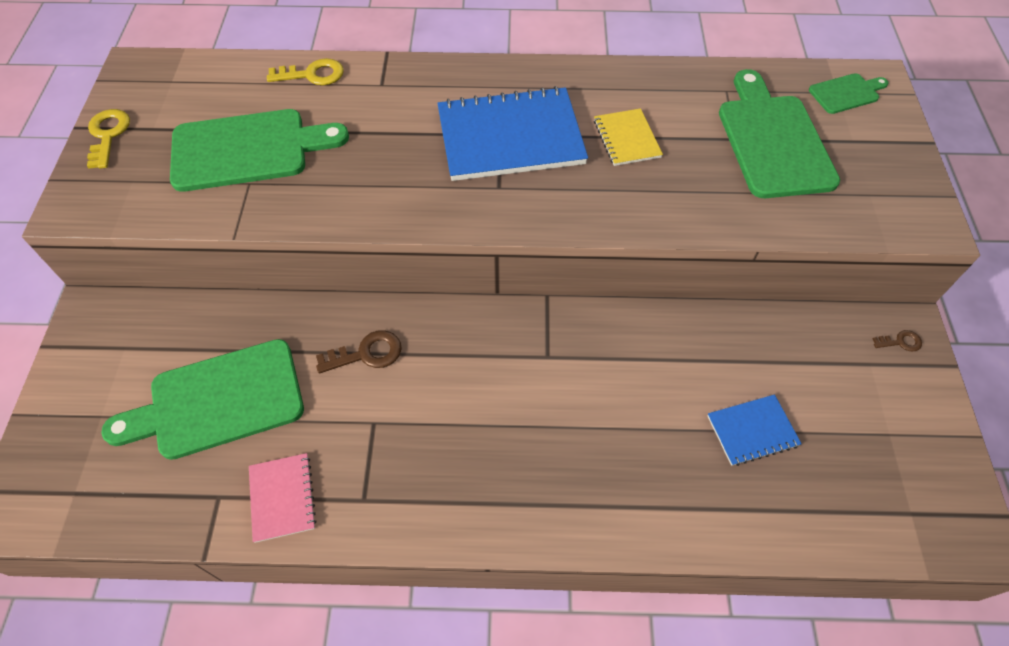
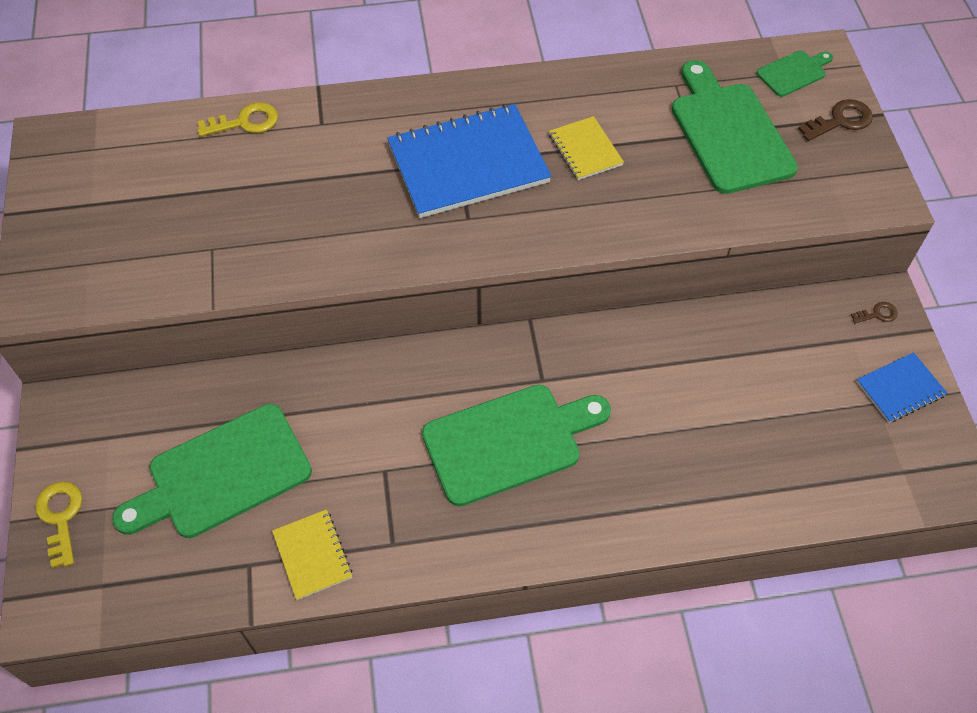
camera: 10 degrees left, 0 degrees up
(108, 135) = (45, 218): yellow key -> yellow key (61, 517)
(248, 149) = (200, 213): green cutting board -> green cutting board (509, 442)
(282, 498) = (312, 555): pink notebook -> yellow notebook
(366, 354) = (361, 405): brown key -> brown key (840, 121)
(752, 431) = (750, 420): blue notebook -> blue notebook (900, 389)

